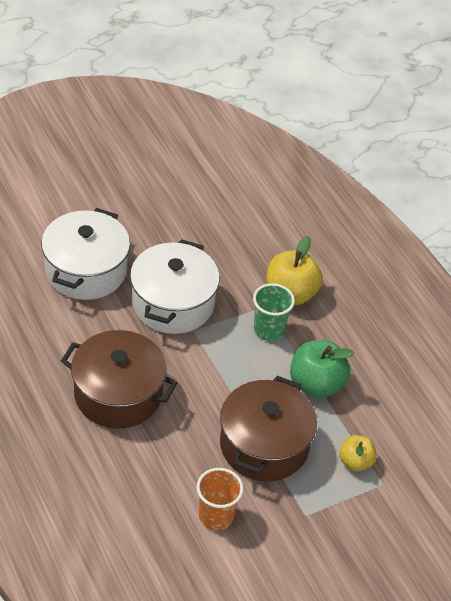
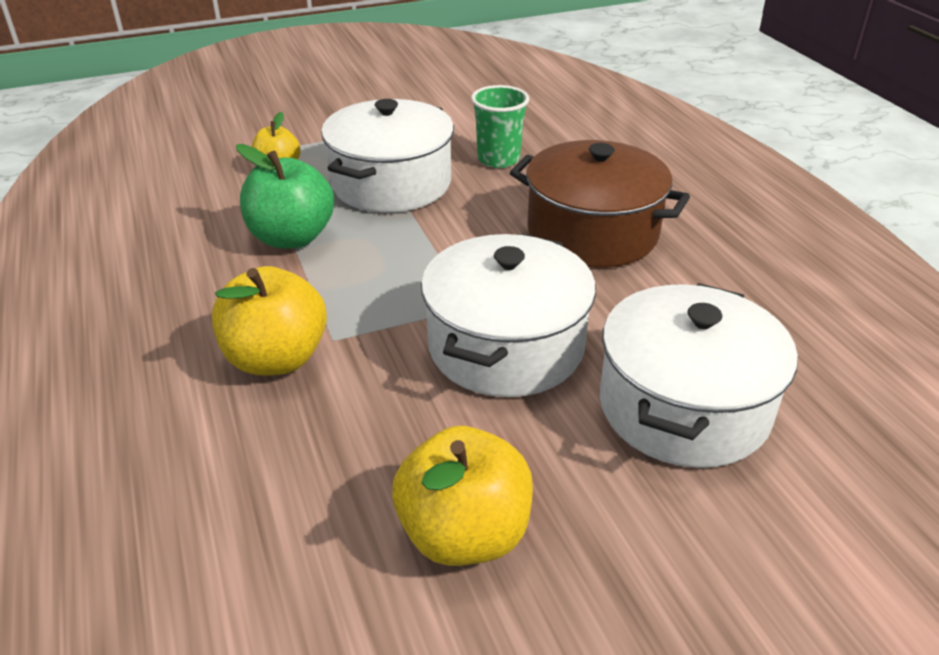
camera: 170 degrees left, 10 degrees down
(186, 215) = (464, 534): none -> yellow apple
(216, 516) = (465, 135): orange cup -> none
(264, 445) = (391, 183): brown pot -> white pot
(269, 330) = (339, 304): green cup -> green cup (498, 159)

